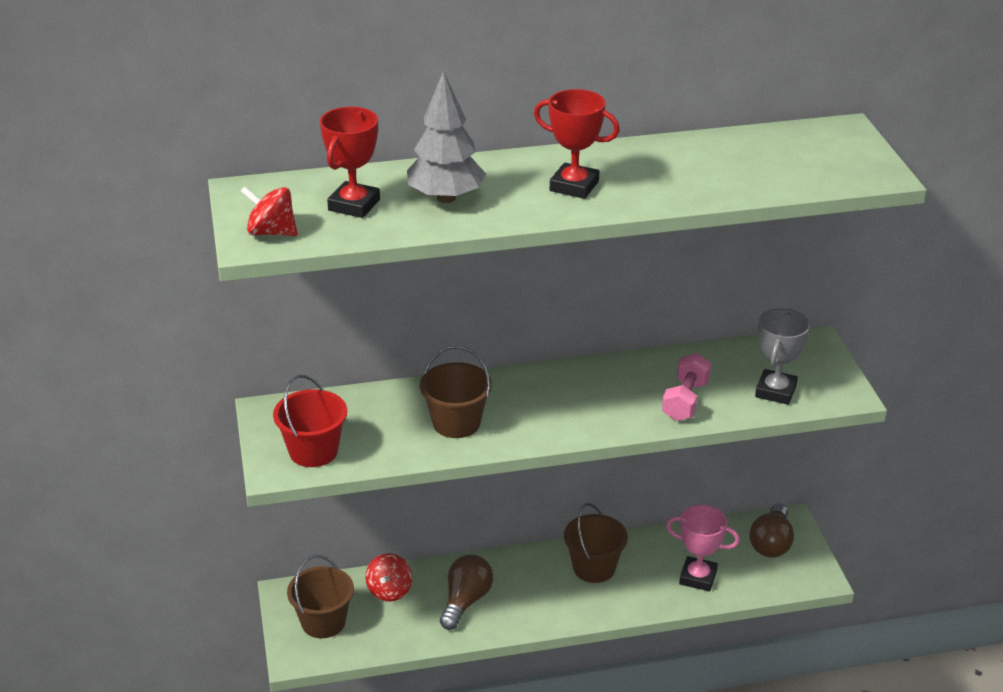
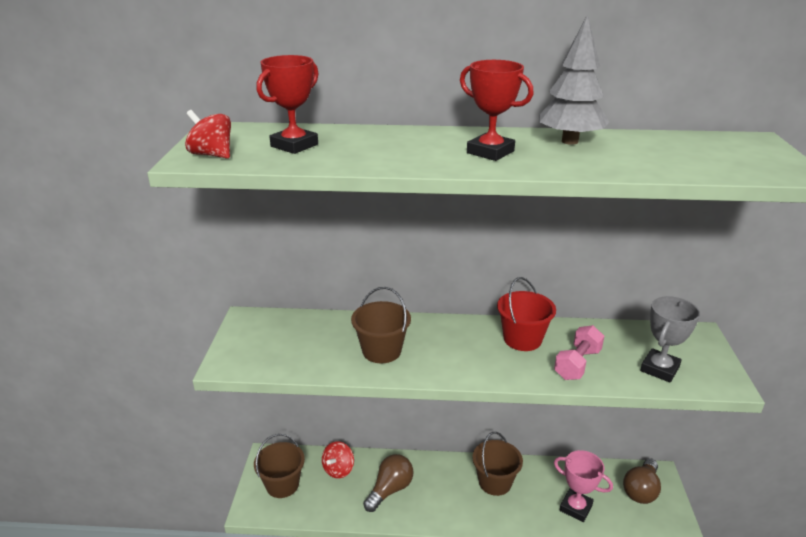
camera: 15 degrees right, 5 degrees down
(313, 451) = (262, 354): red bucket -> red bucket (522, 339)
(446, 198) = (374, 148): grey tree -> grey tree (569, 141)

